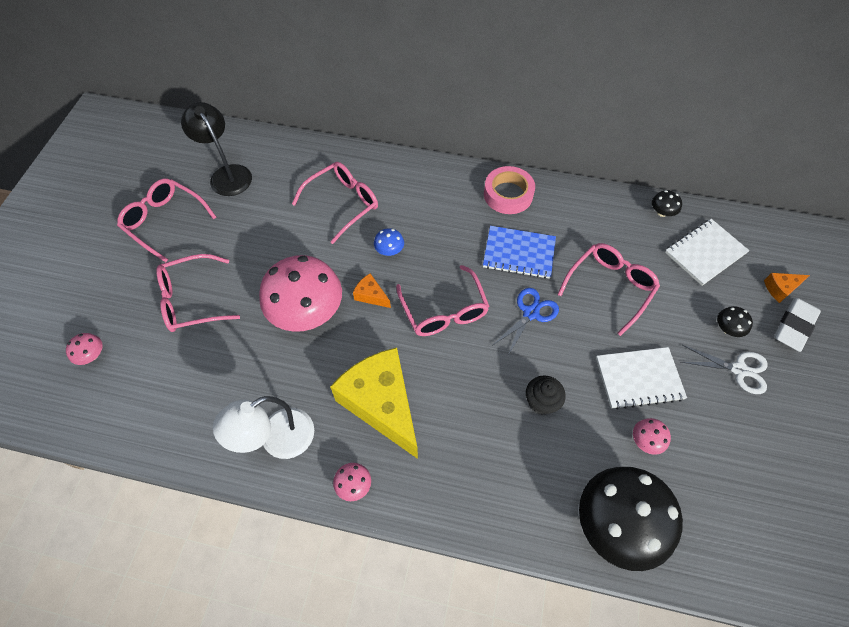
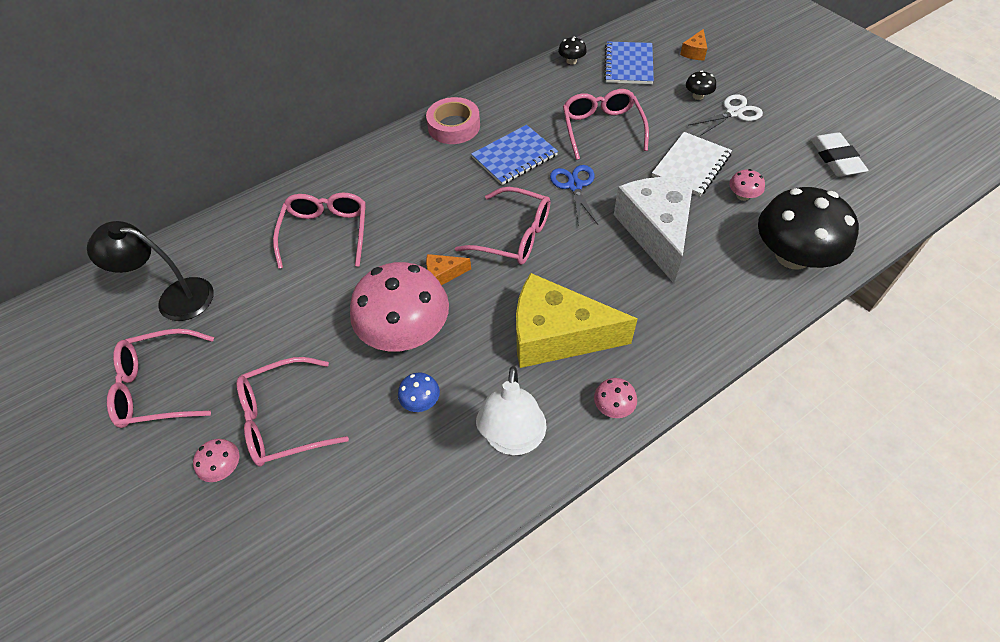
camera: 45 degrees left, 5 degrees down
(92, 355) = (238, 560): pink mushroom -> pink mushroom (224, 467)
(192, 300) = (283, 420): pink glasses -> pink glasses turned 45 degrees clockwise
(389, 250) = (414, 232): blue mushroom -> blue mushroom (421, 401)
(541, 402) = (656, 231): black cupcake -> white cheese
(705, 253) = (628, 65): white notebook -> blue notebook
(793, 326) = (728, 66): white eraser -> white eraser (835, 159)

